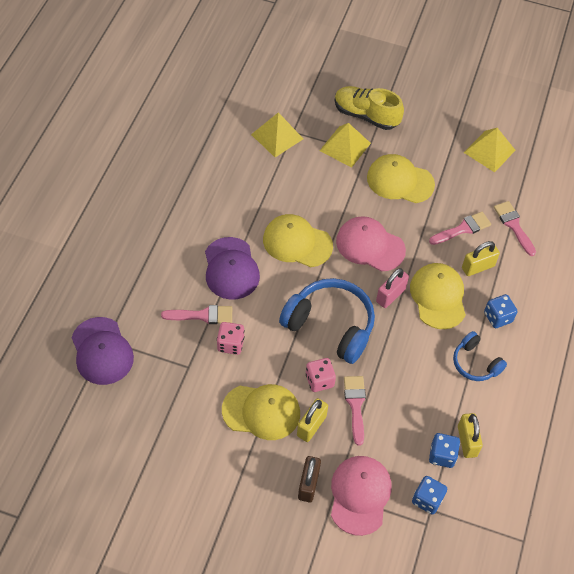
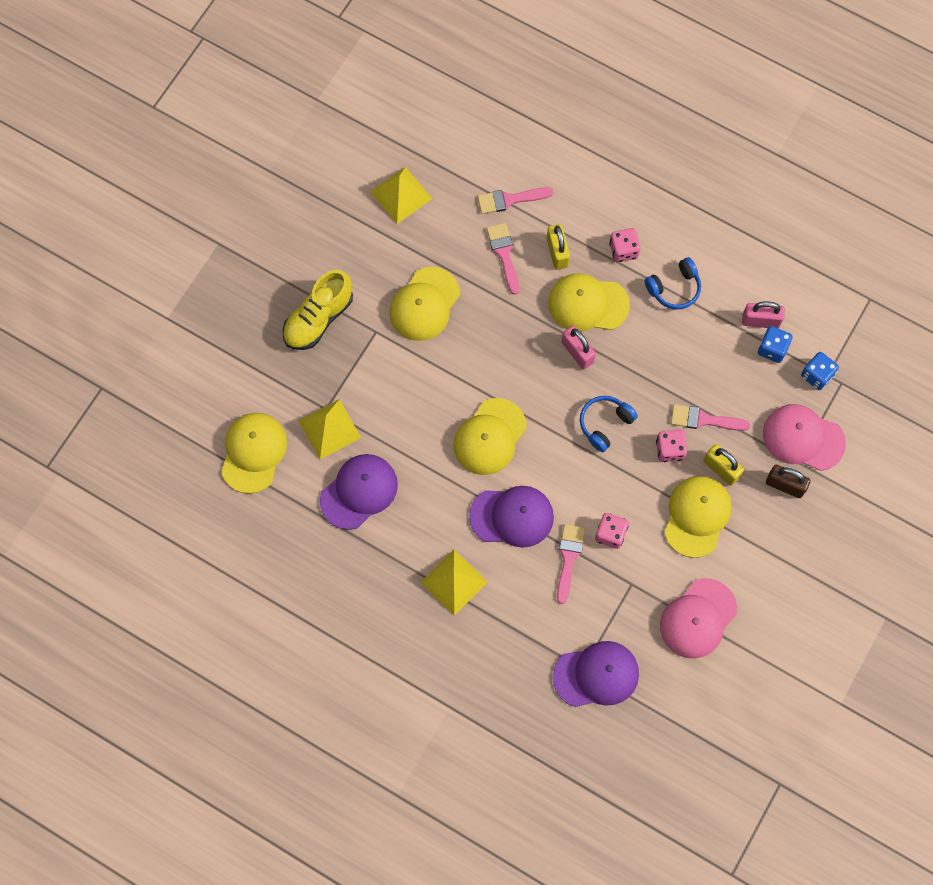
camera: 75 degrees left, 15 degrees up
(230, 163) = (359, 492): none -> purple cap
(246, 94) = (253, 453): none -> yellow cap
(330, 326) = (605, 424): blue headphones -> blue headphones, size x0.55
(345, 146) = (361, 354): yellow pyramid -> yellow pyramid (454, 582)
(370, 245) = (508, 358): pink cap -> pink cap (698, 618)
(467, 441) = (760, 321): yellow padlock -> pink padlock
(498, 317) = (623, 250): blue dice -> pink dice

